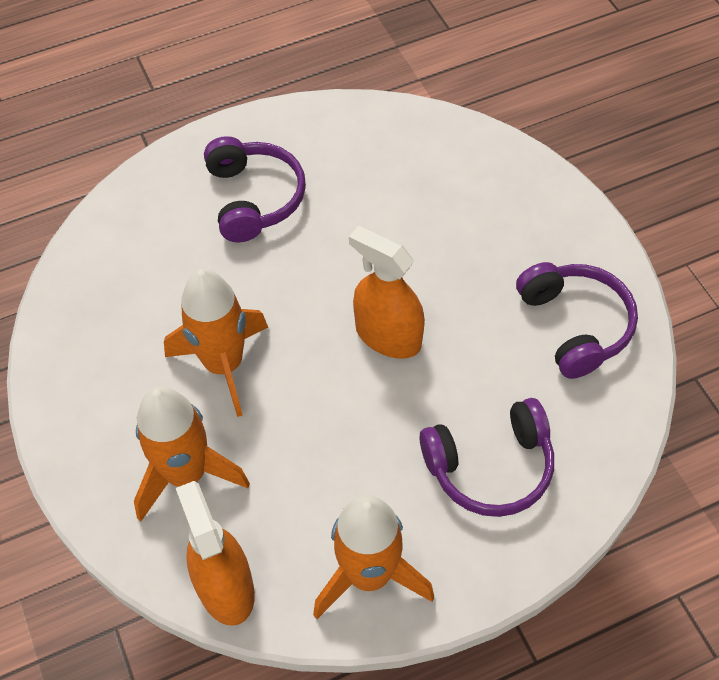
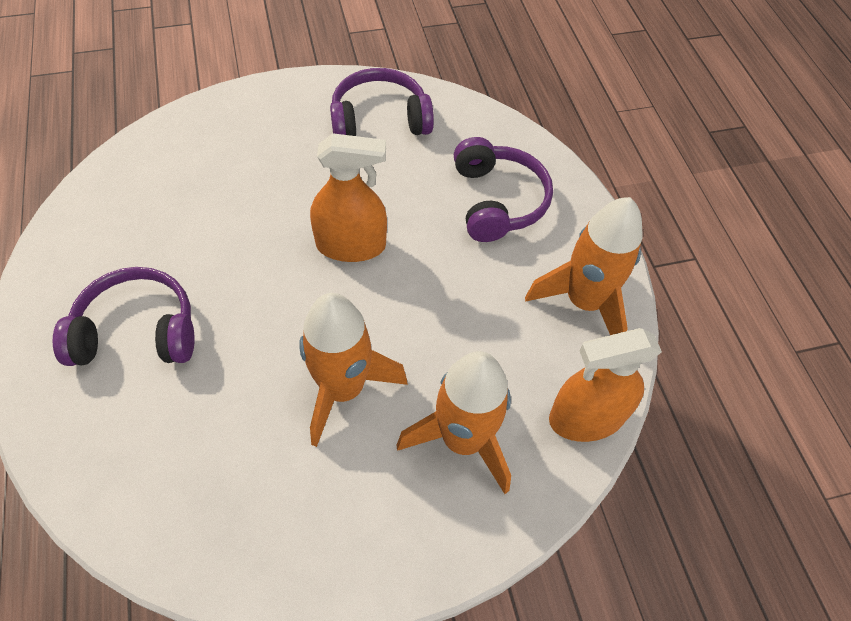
camera: 85 degrees left, 0 degrees up
(388, 336) = (351, 245): orange spray bottle -> orange spray bottle turned 135 degrees counterclockwise

